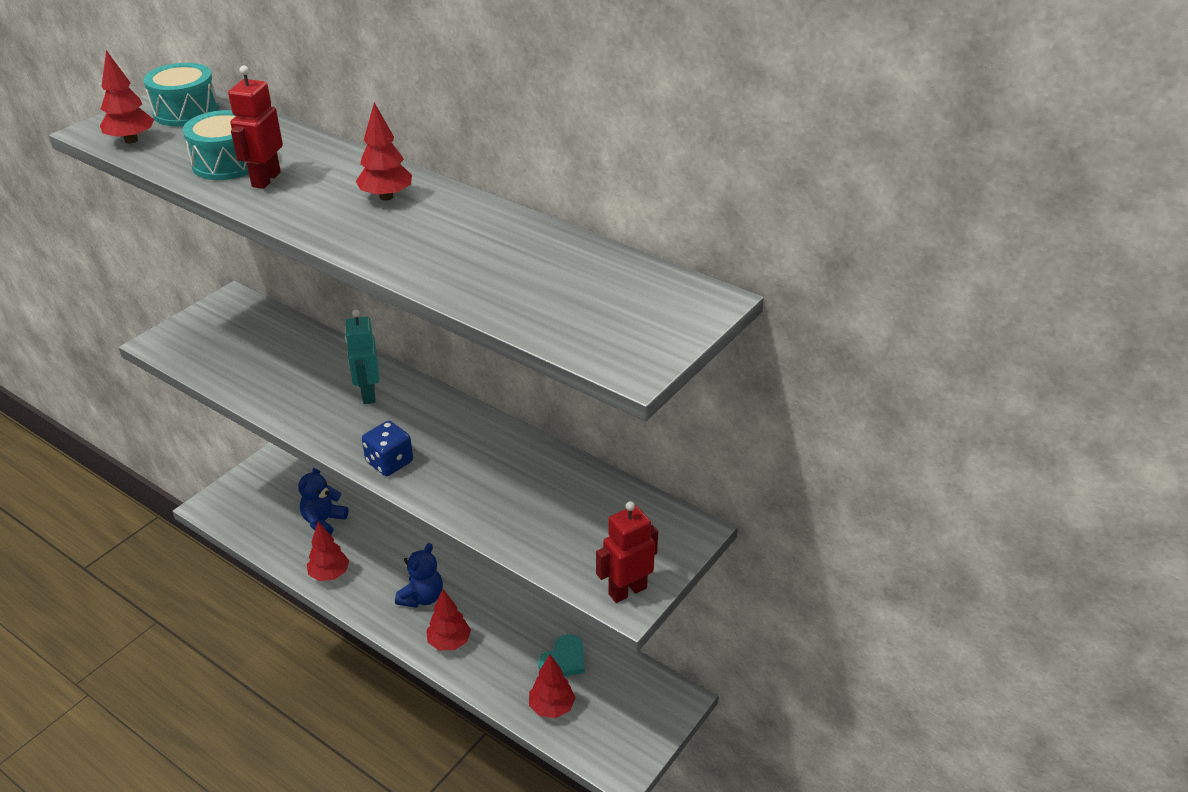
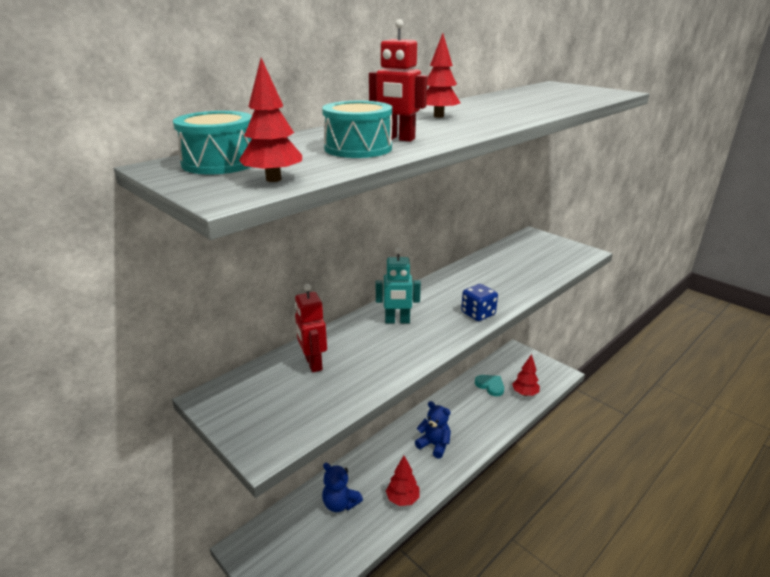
camera: 80 degrees left, 10 degrees down
(449, 642) = (475, 433): red tree -> none
(627, 591) = (580, 251): red robot -> red robot (313, 364)

